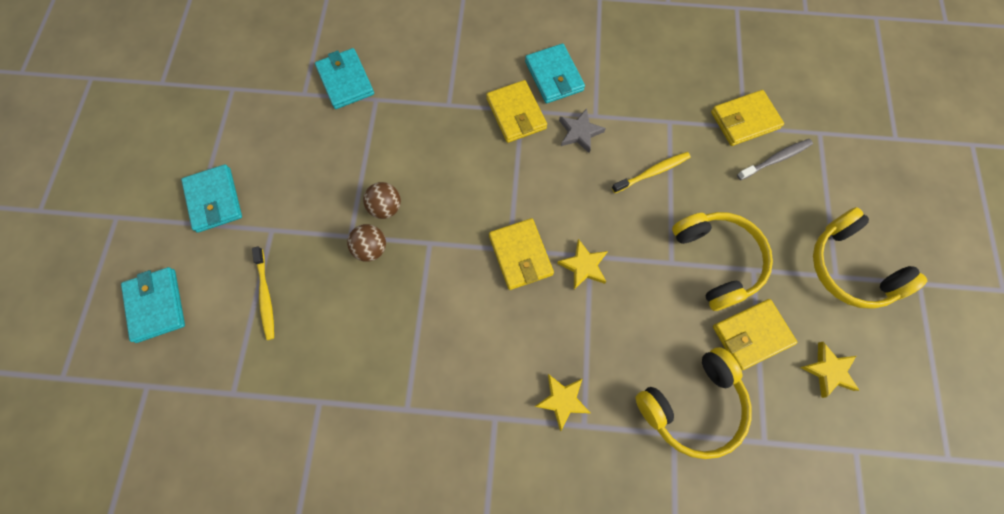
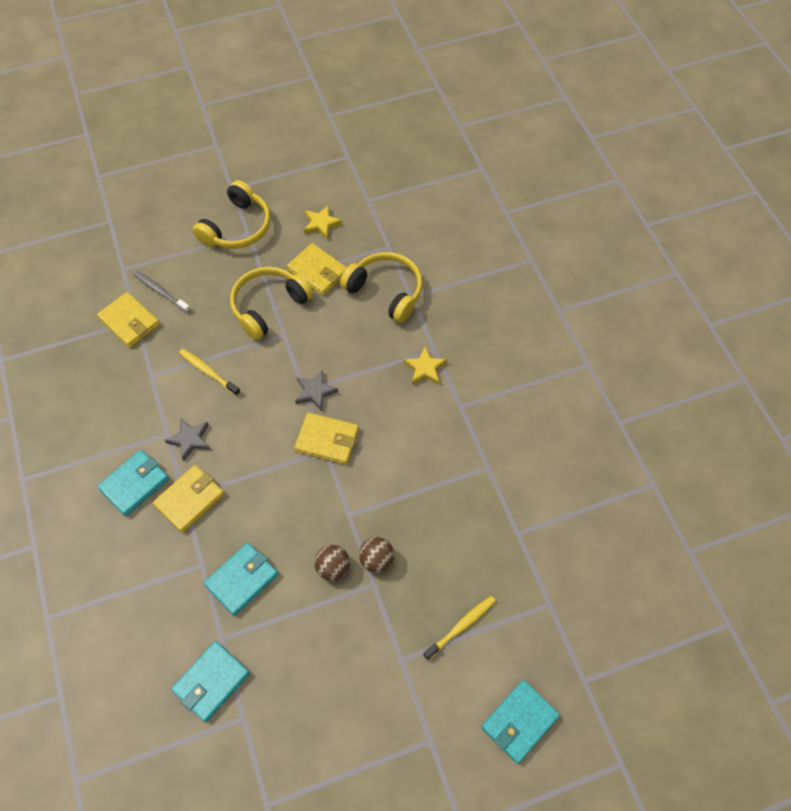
camera: 115 degrees left, 10 degrees down
(214, 200) = (398, 736): turquoise wallet -> turquoise wallet (242, 580)
(520, 255) = (327, 440): yellow wallet -> yellow wallet turned 60 degrees clockwise
(583, 266) = (315, 392): yellow star -> grey star

